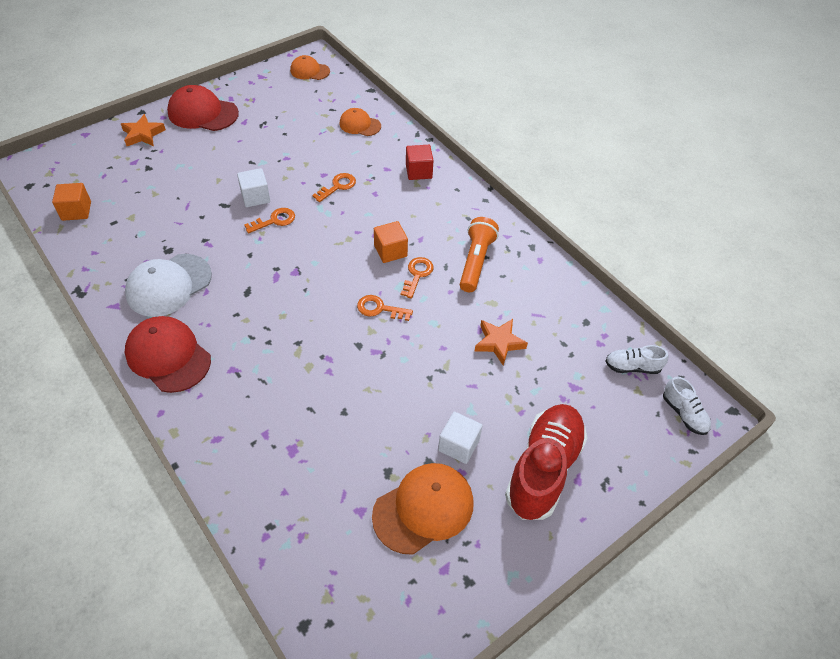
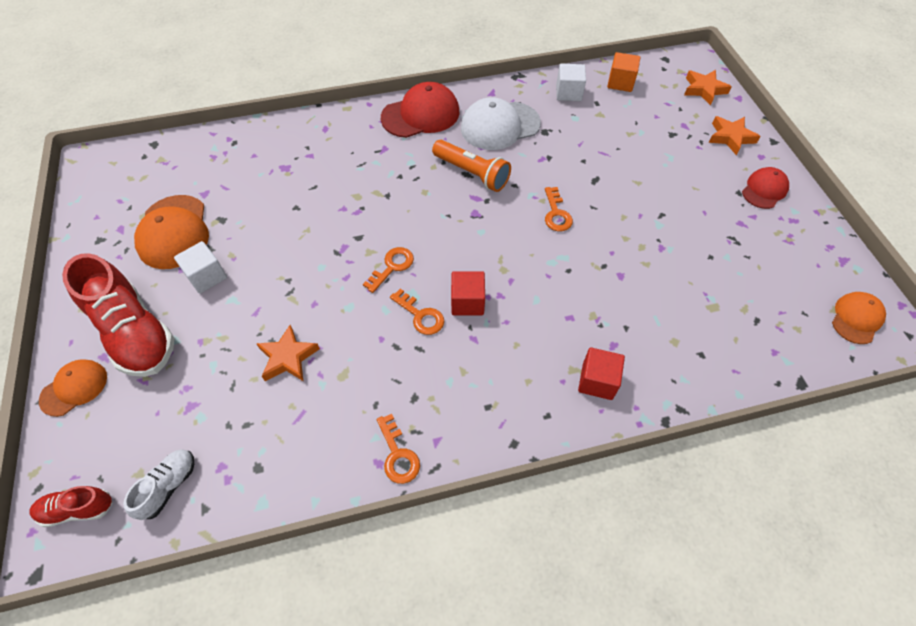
camera: 115 degrees right, 5 degrees up
(77, 155) = (704, 89): none -> orange star
(169, 285) = (500, 126): white cap -> white cap turned 90 degrees counterclockwise
(203, 113) = (764, 190): red cap -> red cap, size x0.60
(255, 197) = (599, 206): white cube -> white cube (568, 93)
(338, 186) = (594, 283): orange key -> orange key (398, 455)
(360, 125) = (715, 343): orange cap -> orange cap (74, 388)
(390, 251) = (467, 302): orange cube -> red cube
(476, 262) = (411, 384): orange flashlight -> orange flashlight (472, 173)
(684, 413) = (78, 509): white shoe -> red shoe

